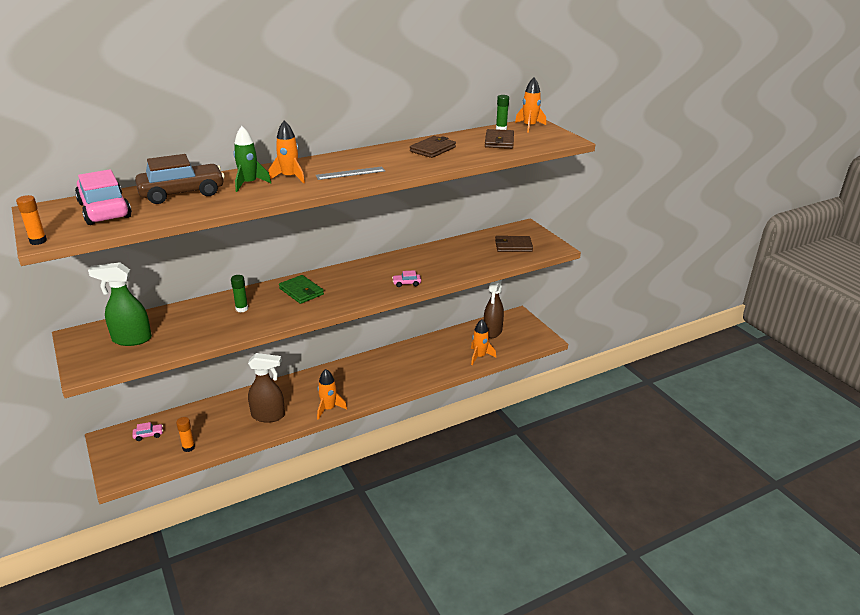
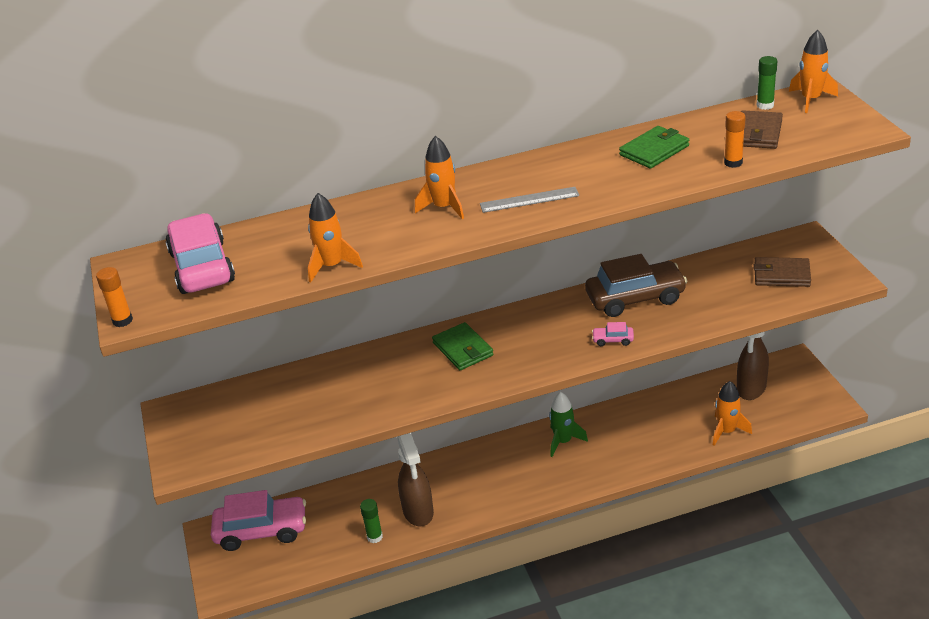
camera: 15 degrees right, 5 degrees up
(131, 339) = (238, 420): green spray bottle -> none
(148, 435) = (261, 531): pink car -> pink car, size x2.44
(182, 193) = (300, 237): brown car -> brown car (635, 298)
(188, 447) = (312, 554): orange glue stick -> orange glue stick (733, 163)
(242, 309) = (381, 376): green glue stick -> green glue stick (374, 537)
(249, 184) = (388, 219): green rocket -> green rocket (563, 441)
(268, 416) = (418, 512): brown spray bottle -> brown spray bottle turned 60 degrees clockwise
(329, 409) = (501, 506): orange rocket -> orange rocket (332, 266)
(433, 149) = (654, 150): brown wallet -> green wallet

